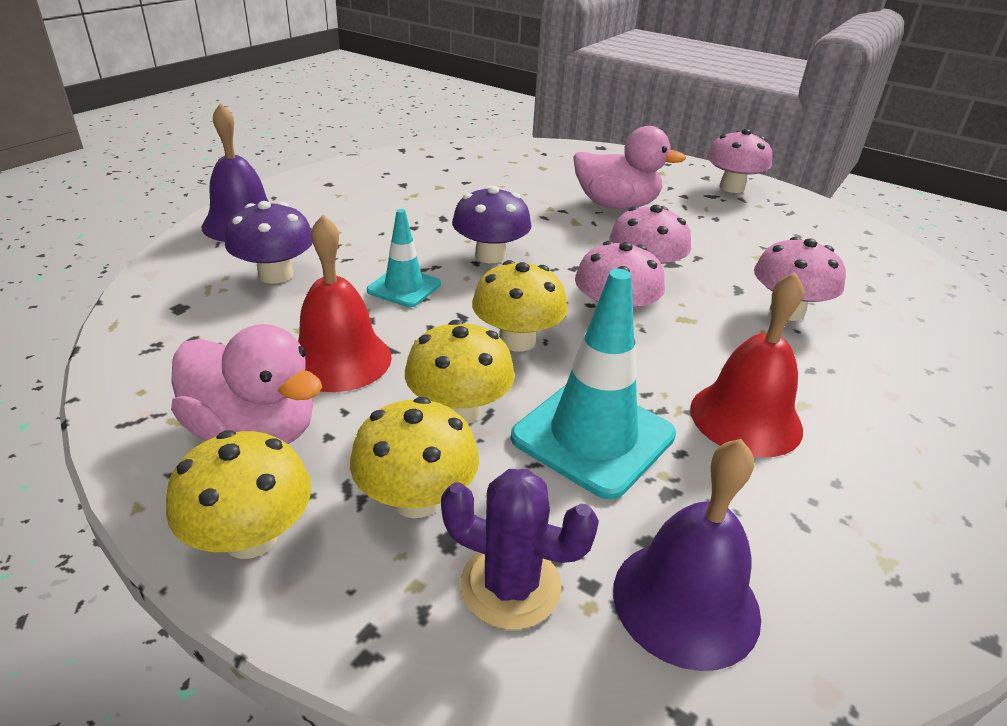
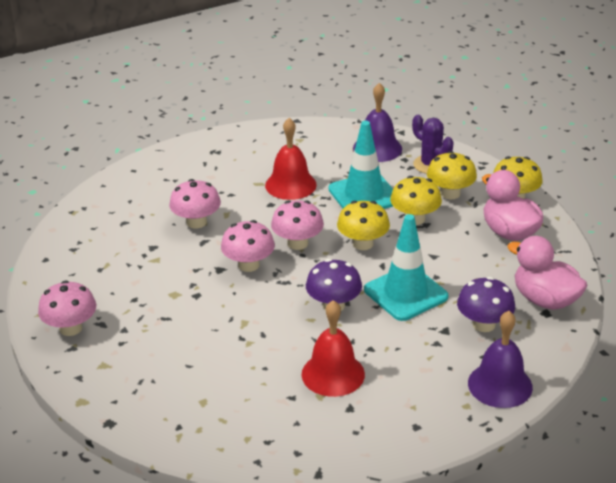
camera: 150 degrees left, 0 degrees up
(339, 359) = (461, 256): red bell -> red bell (333, 374)
(404, 287) = (405, 293): turquoise traffic cone -> turquoise traffic cone, size x1.73
(616, 205) = (193, 332): pink duck -> pink duck (545, 300)

